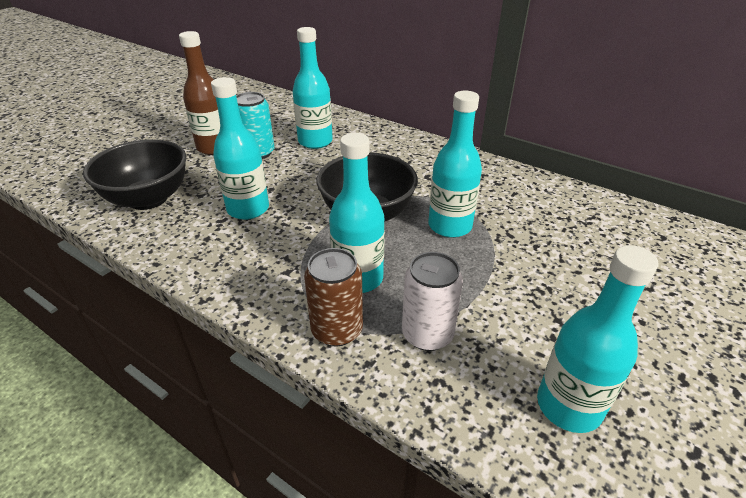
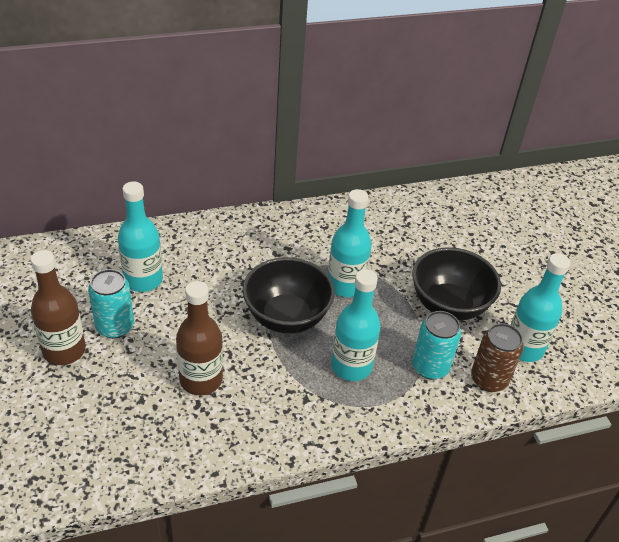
camera: 55 degrees left, 5 degrees up
(148, 199) = (105, 439): black bowl -> black bowl (449, 305)
(248, 209) = (201, 380): turquoise bottle -> brown bottle
(337, 330) = (388, 406): brown can -> brown can (489, 379)
(427, 334) = (430, 367): white can -> turquoise can

